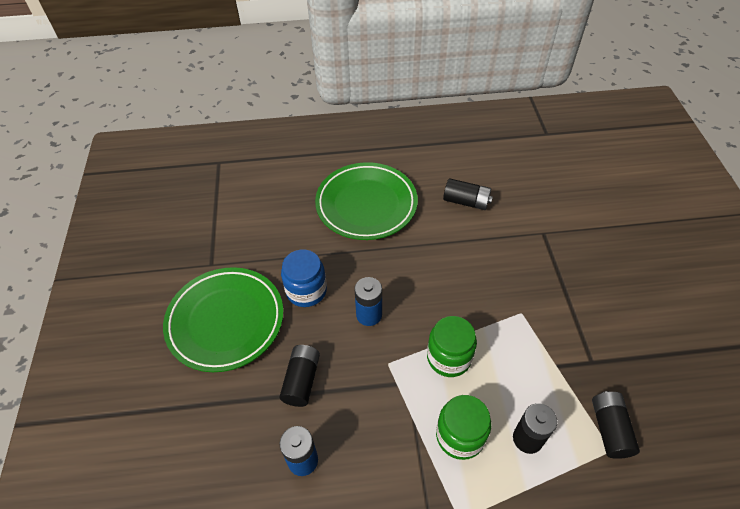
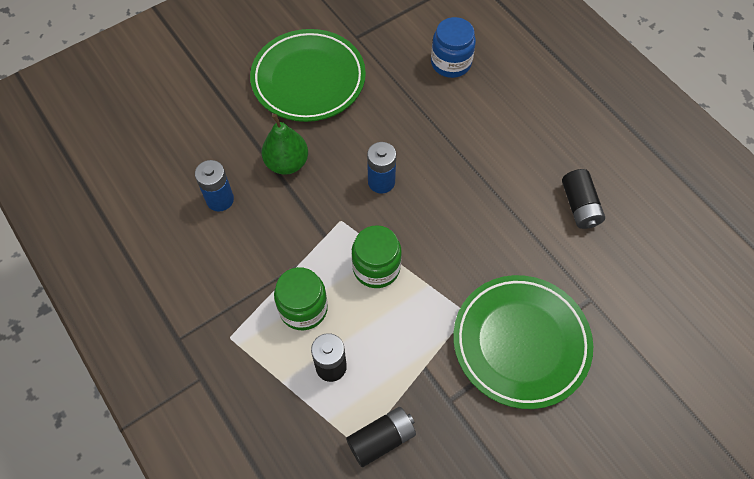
camera: 60 degrees right, 10 degrees up
(301, 380) = (287, 163): black battery -> green pear
(306, 291) = (375, 120): blue jar -> blue jar (451, 63)
(366, 204) = (508, 118): green plate -> green plate (520, 343)

